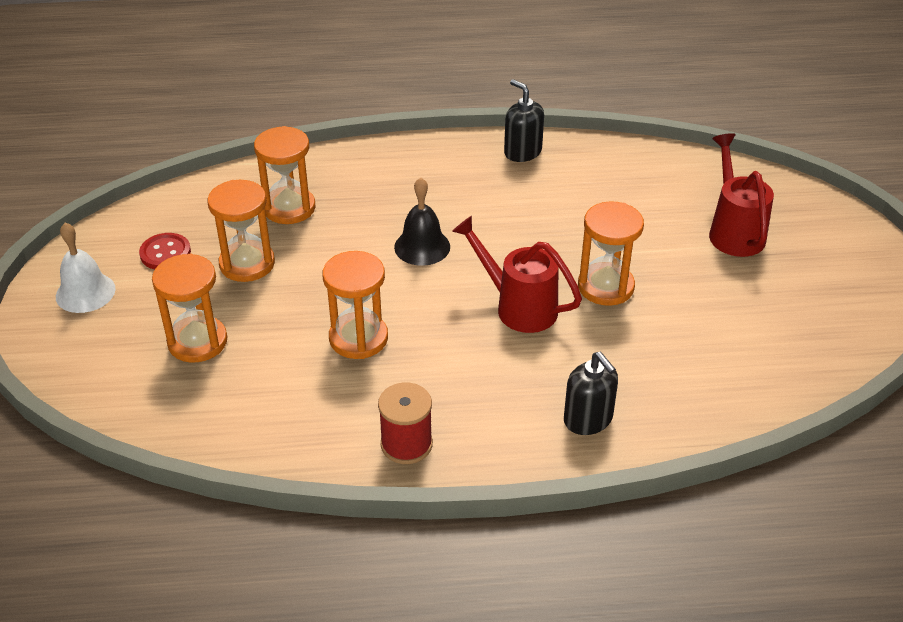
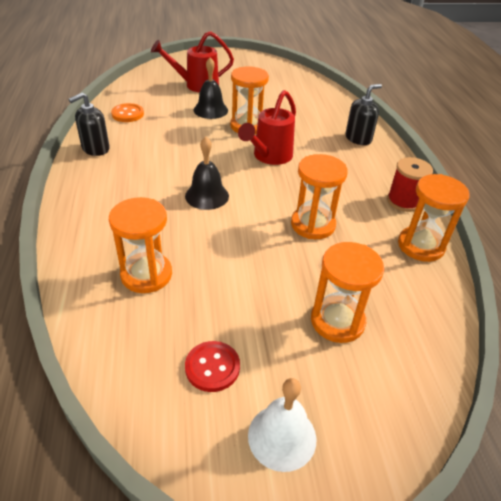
camera: 95 degrees left, 0 degrees up
(247, 264) = (229, 297): orange hourglass -> orange hourglass (420, 246)
(618, 169) = (127, 114): none -> orange button
(650, 248) = (210, 110): none -> black bell

